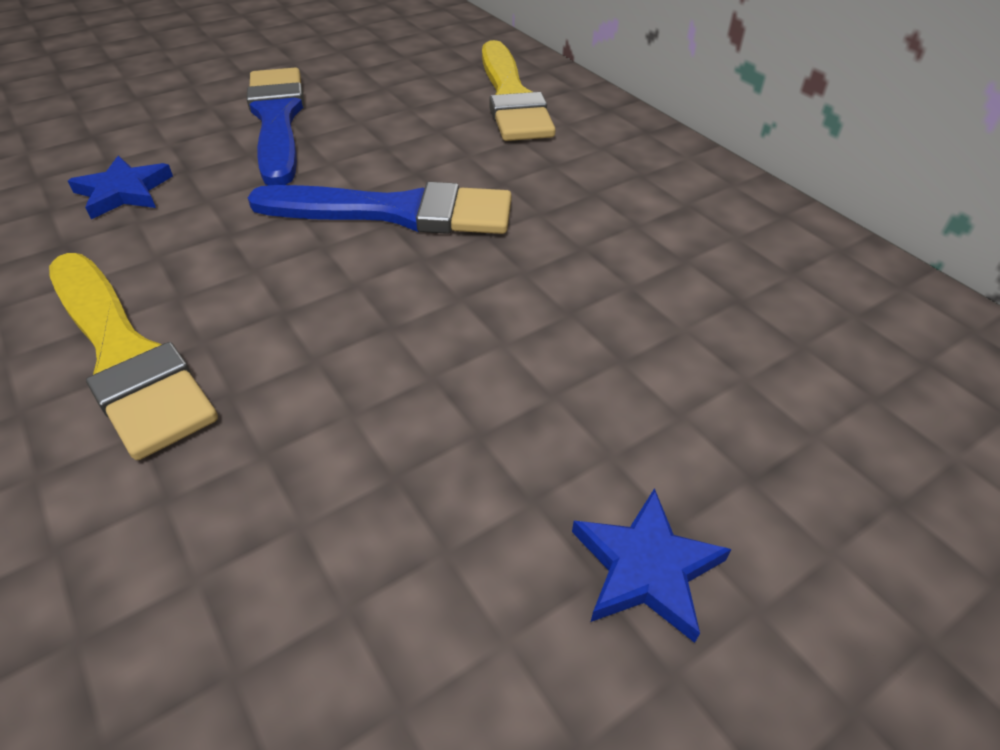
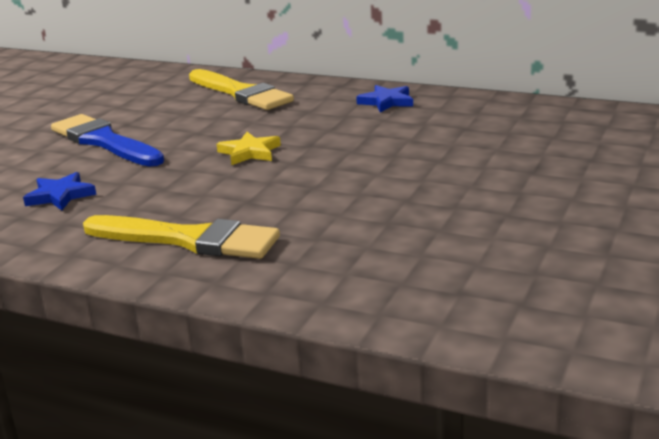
camera: 30 degrees left, 20 degrees down
(397, 212) = (249, 152): blue brush -> yellow star
(646, 568) = (521, 204): blue star -> blue star (386, 102)

